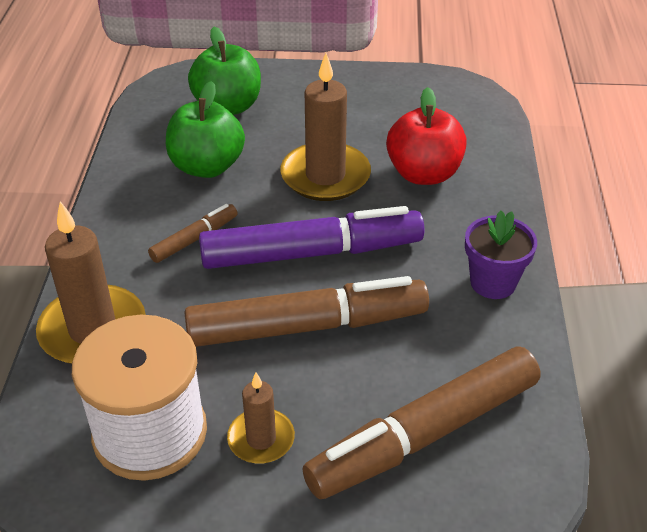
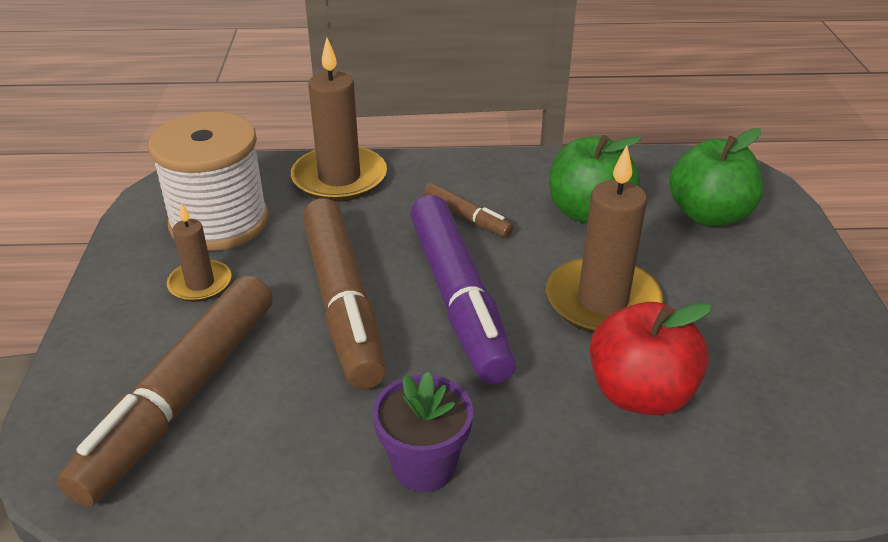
camera: 85 degrees right, 5 degrees down
(424, 435) = (182, 397): brown marker -> brown marker turned 120 degrees counterclockwise

